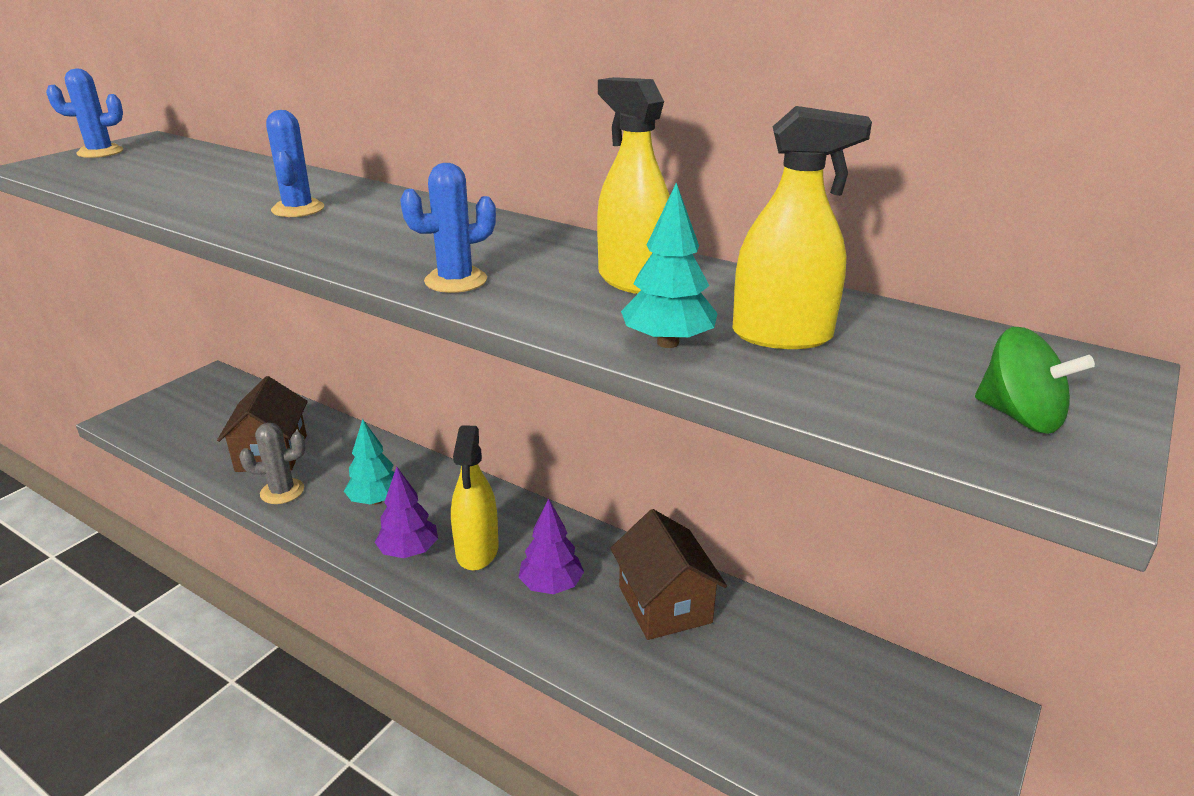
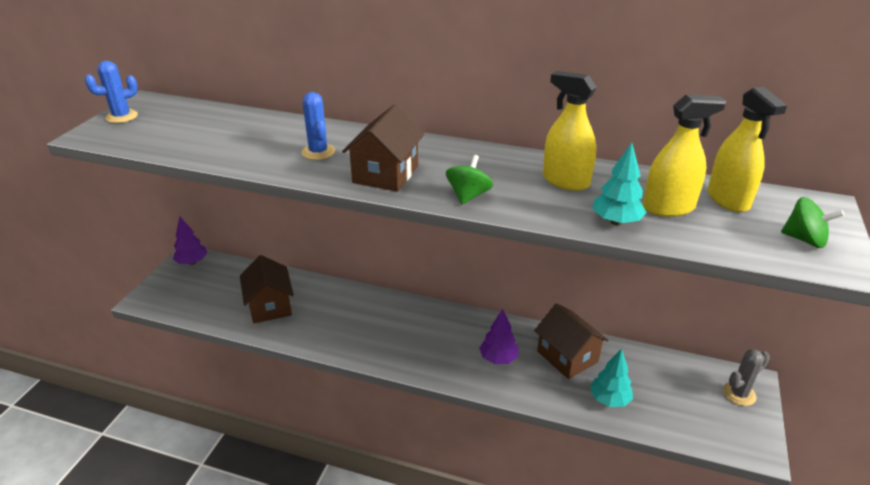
camera: 15 degrees left, 5 degrees up
(282, 491) = (295, 331): grey cactus -> grey cactus (739, 394)
(362, 242) = (385, 174): none -> brown house
(376, 500) = (360, 325): turquoise tree -> turquoise tree (609, 399)
(409, 551) = (402, 354): purple tree -> purple tree (192, 262)
(456, 281) = (468, 196): blue cactus -> green spinning top
(477, 550) = (443, 346): yellow spray bottle -> yellow spray bottle (728, 199)

